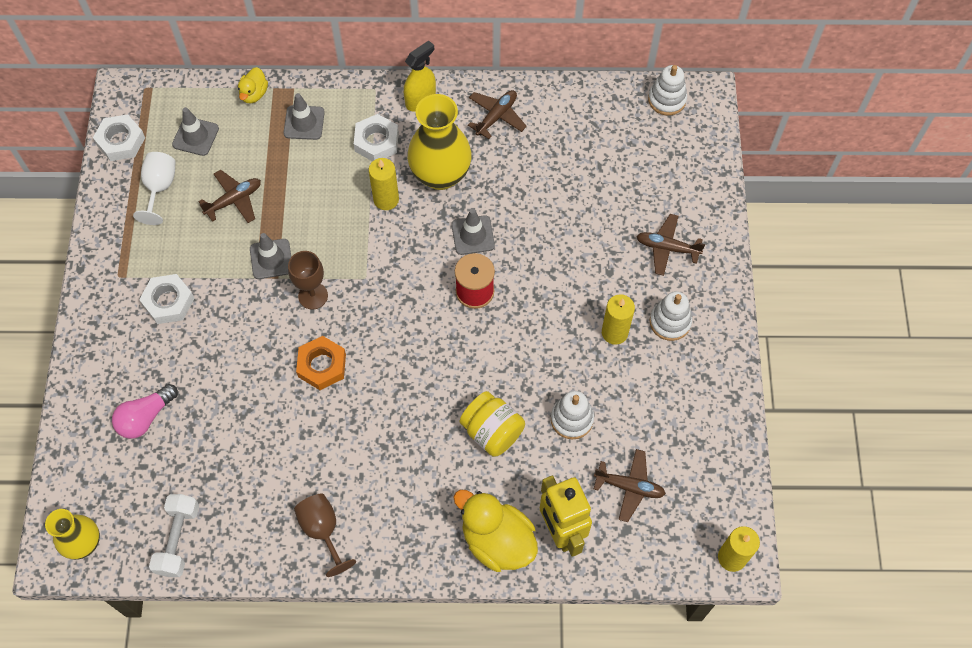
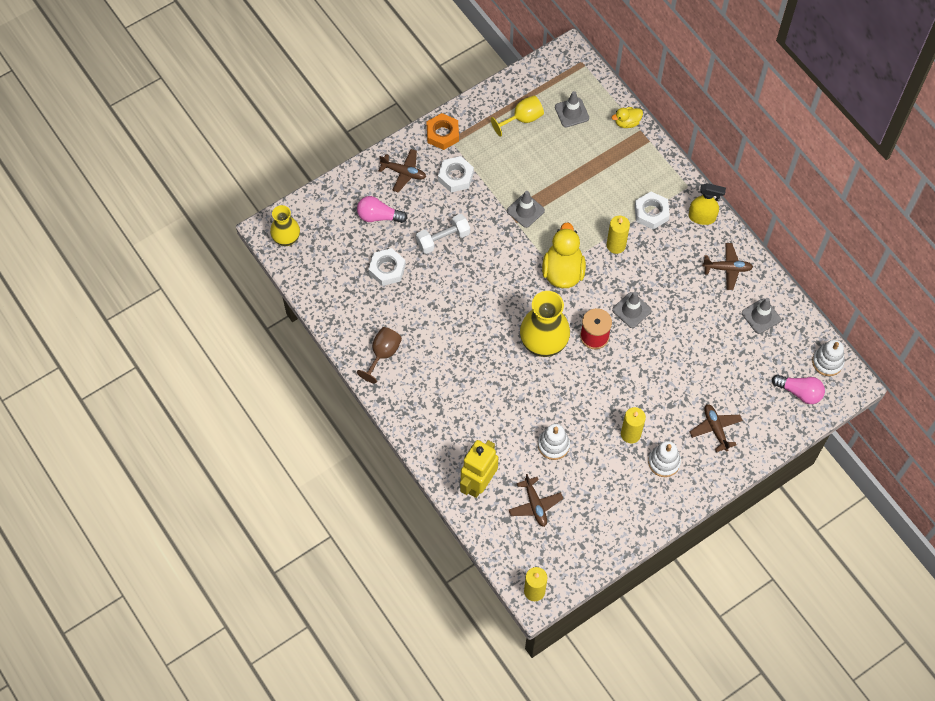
camera: 55 degrees right, 0 degrees up
(121, 141) = (535, 76): white nut -> white nut (387, 269)
(159, 188) = (522, 119): white goblet -> yellow goblet
(178, 539) = (323, 284): white dumbbell -> white dumbbell (443, 239)
(234, 200) = (547, 163): brown plane -> brown plane (403, 173)
(304, 123) = (630, 164): grey traffic cone -> grey traffic cone (761, 316)
(313, 296) = (520, 249): brown goblet -> none
(322, 365) = (480, 285): orange nut -> orange nut (442, 134)
(440, 175) = (658, 264): yellow vase -> yellow vase (543, 343)
(492, 432) = (511, 405): yellow jar -> none
(497, 541) = (446, 451): yellow duck -> yellow duck (563, 271)
(681, 145) = (799, 392): none -> pink light bulb

